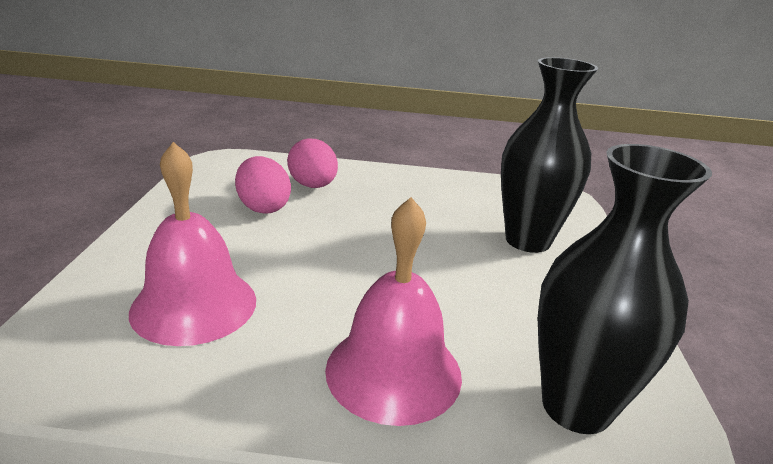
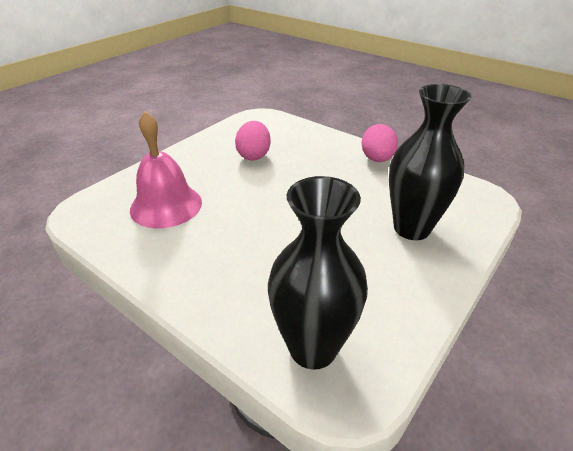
camera: 35 degrees right, 10 degrees up
(313, 186) = (298, 147): pink egg -> pink egg (377, 159)
(393, 371) = (228, 280): pink bell -> none

